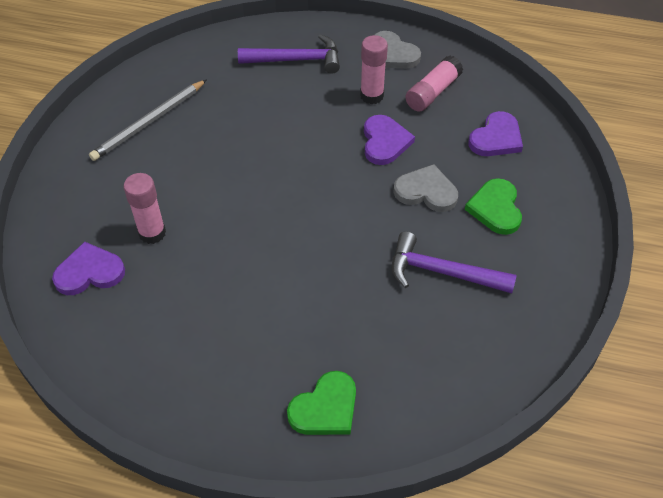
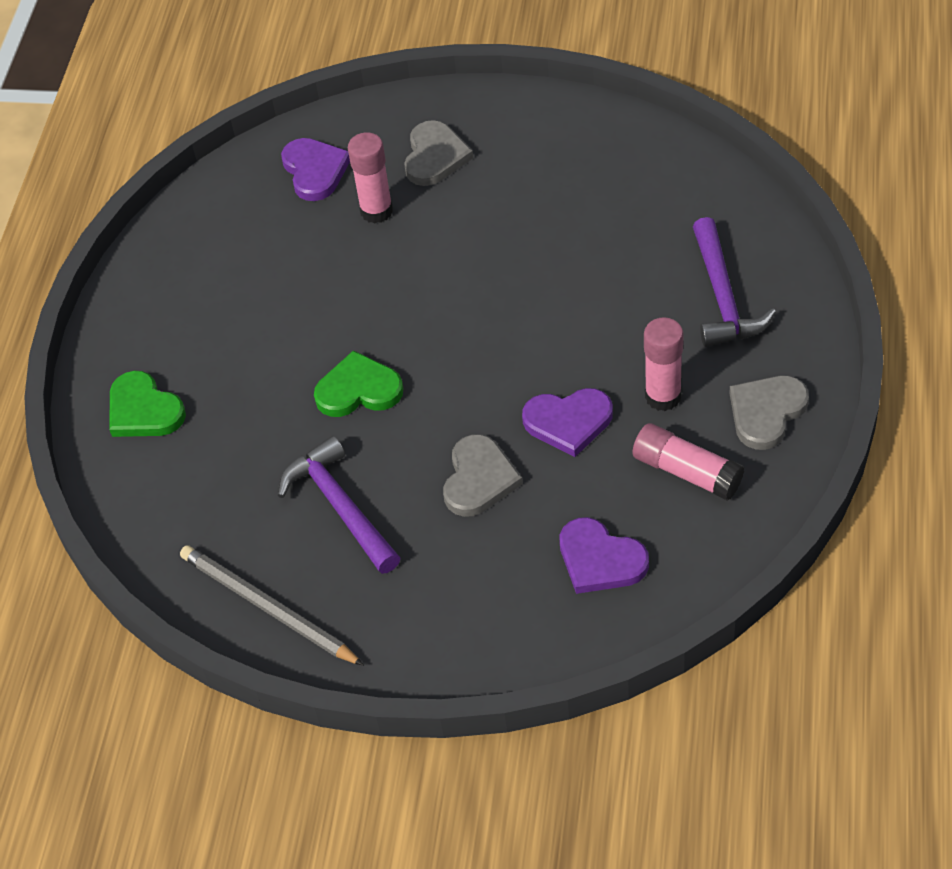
camera: 90 degrees right, 0 degrees up
(108, 193) = (435, 156): none -> grey heart
(149, 122) = (561, 165): grey pencil -> grey pencil (267, 607)
(441, 272) = (340, 506): purple hammer -> purple hammer turned 45 degrees counterclockwise
(495, 208) = (457, 563): green heart -> green heart (358, 390)

